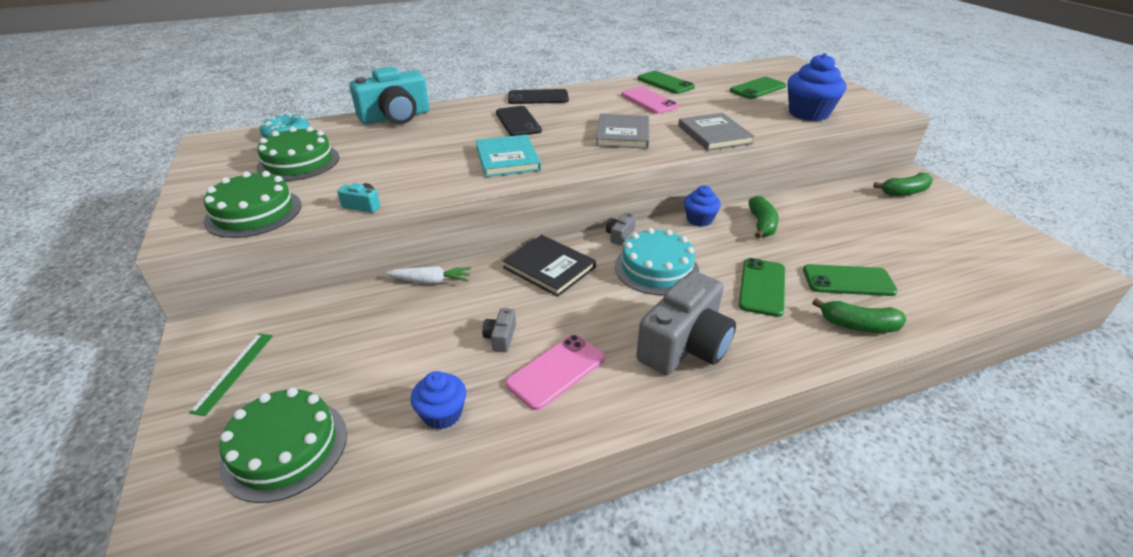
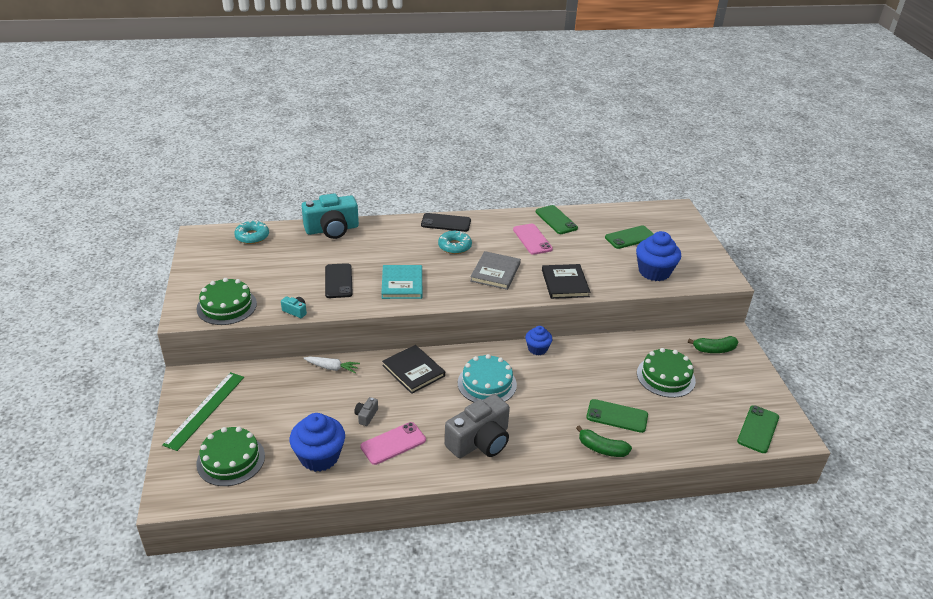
camera: 10 degrees right, 0 degrees up
(234, 372) = (205, 410): green ruler -> green ruler, size x1.69
(298, 162) = (258, 265): green cake -> green cake (665, 377)
(442, 414) = (319, 457): blue cupcake -> blue cupcake, size x1.72
(518, 122) = (421, 248): black phone -> black phone (338, 281)
(559, 116) = (454, 246): none -> turquoise donut
(619, 235) = (472, 353): grey camera -> none
(714, 134) = (565, 283): grey book -> black book
(761, 224) = (582, 361): green banana -> none
(762, 287) = (553, 410): green phone -> green phone (758, 429)

